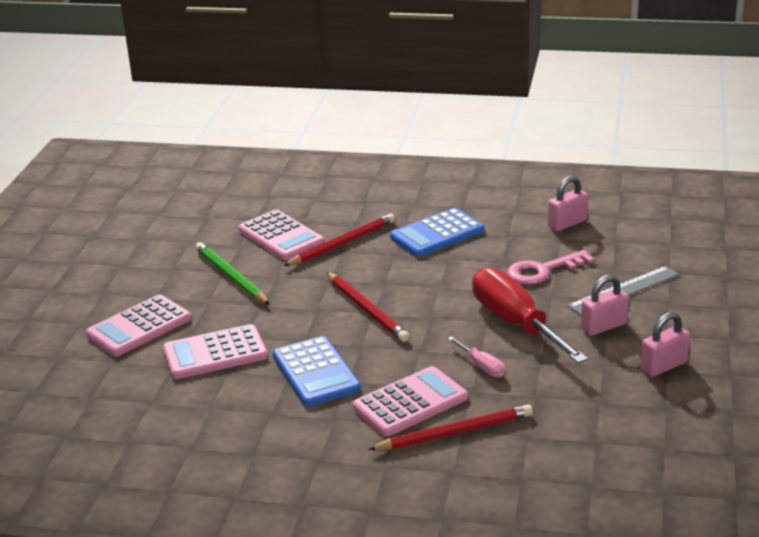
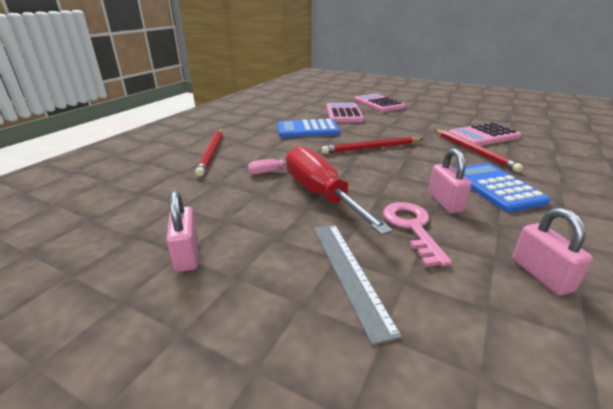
camera: 105 degrees right, 0 degrees up
(231, 276) = (427, 121): green pencil -> none
(410, 402) = (254, 146): pink calculator -> none
(515, 323) = (321, 194): red screwdriver -> red screwdriver turned 105 degrees counterclockwise
(604, 326) = (284, 237): pink padlock -> pink padlock (445, 202)

